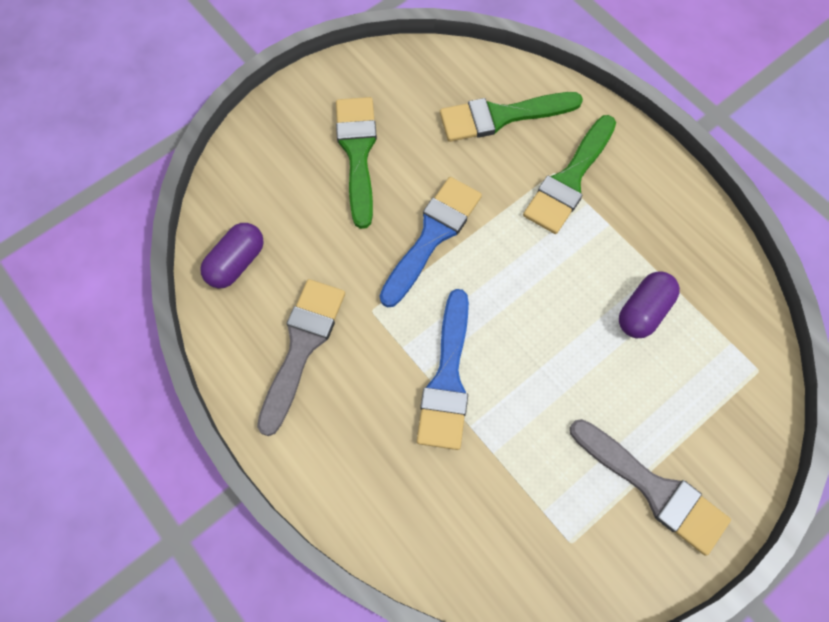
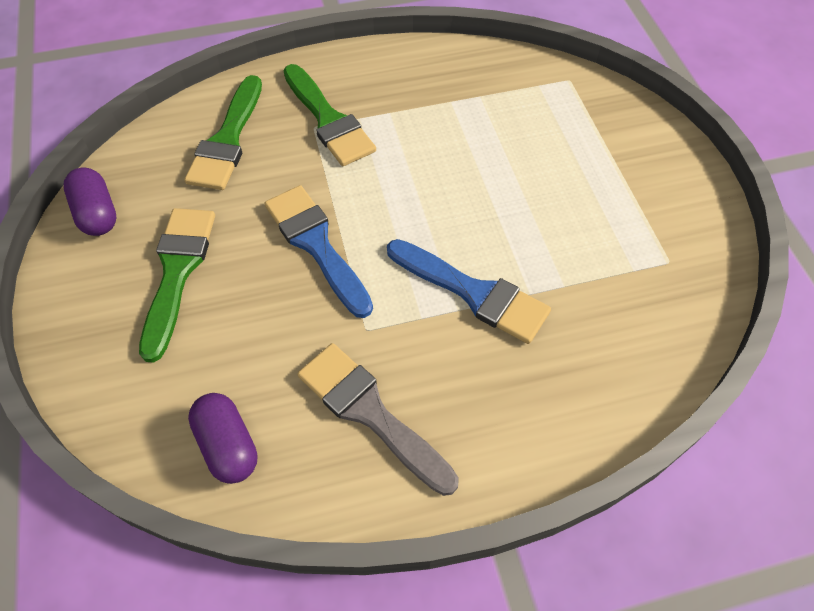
camera: 65 degrees left, 10 degrees down
(357, 153) = (177, 272): green brush -> green brush turned 75 degrees clockwise
(643, 311) = (482, 125): purple capsule -> purple capsule (97, 213)
(653, 488) = (641, 185): grey brush -> none

